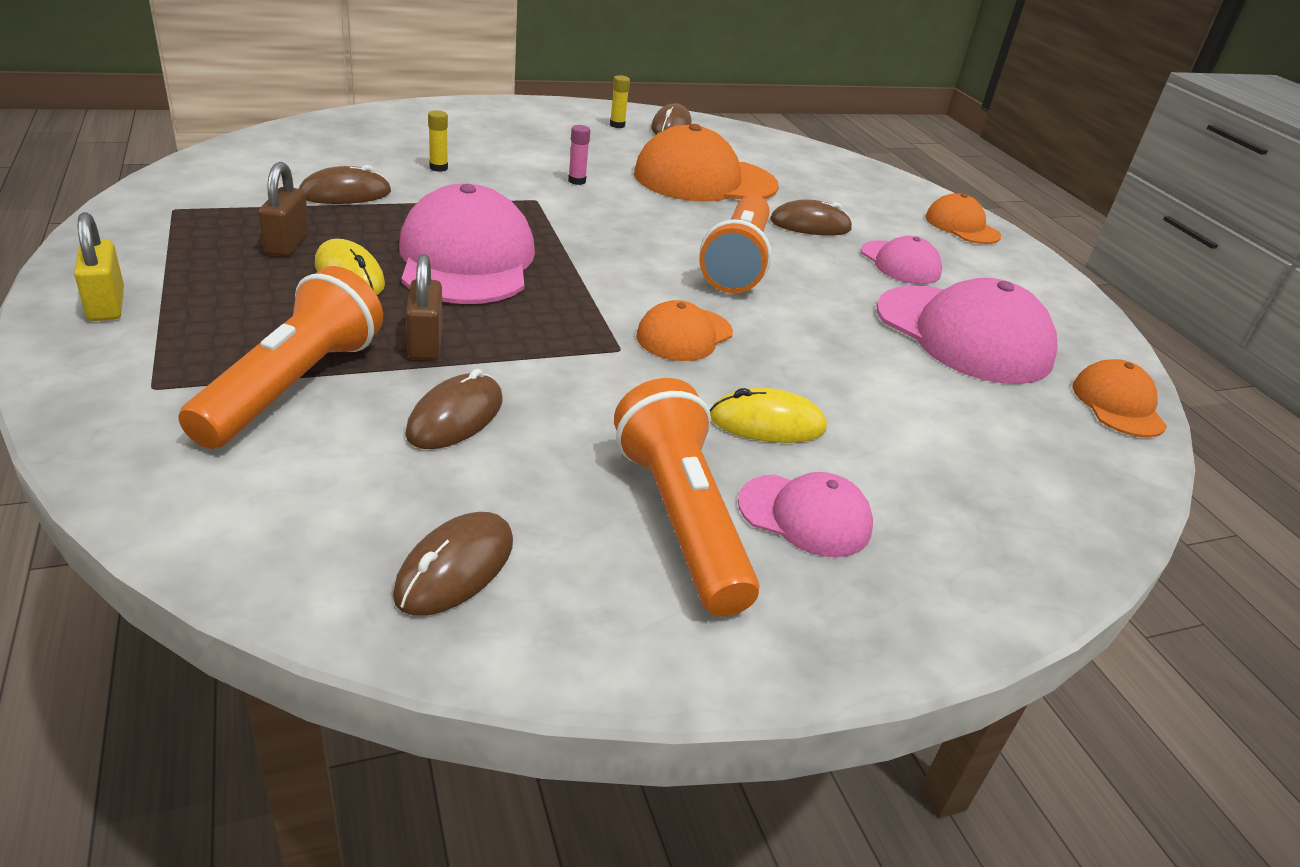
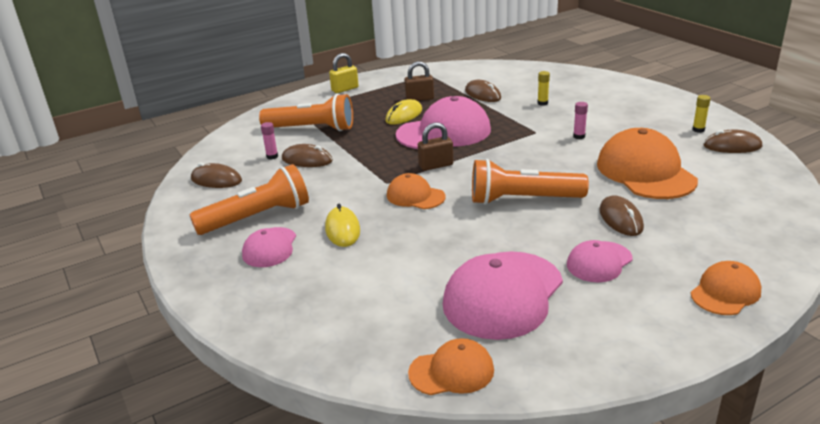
camera: 85 degrees right, 5 degrees down
(394, 462) = (272, 156): none -> pink glue stick
(425, 343) = (359, 142): brown padlock -> brown padlock (436, 165)

